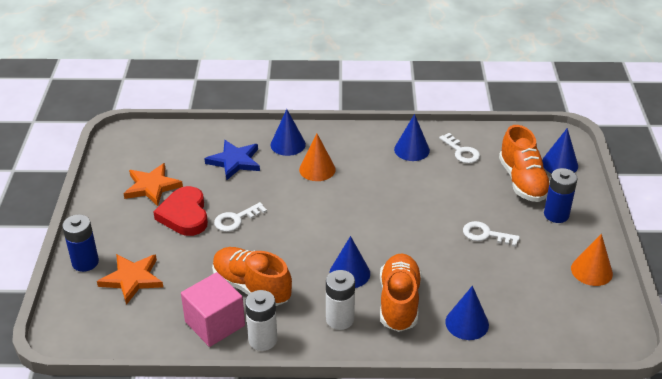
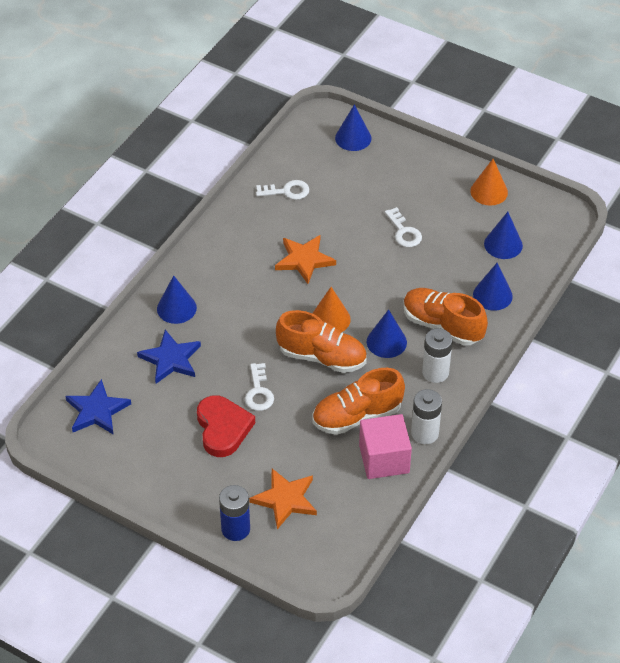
camera: 60 degrees left, 10 degrees up
(152, 187) = (159, 439): orange star -> orange star (304, 260)
(159, 146) = (97, 411): none -> blue star
(184, 215) = (223, 428): red heart -> red heart turned 120 degrees counterclockwise
(317, 169) = (232, 303): orange cone -> orange cone (330, 319)
(411, 150) = (257, 223): blue cone -> blue cone (503, 244)
(486, 235) = (404, 232): white key -> white key turned 75 degrees counterclockwise
(522, 181) = (357, 173): orange shoe -> orange shoe (322, 357)
(556, 215) = (412, 176): blue battery -> none

